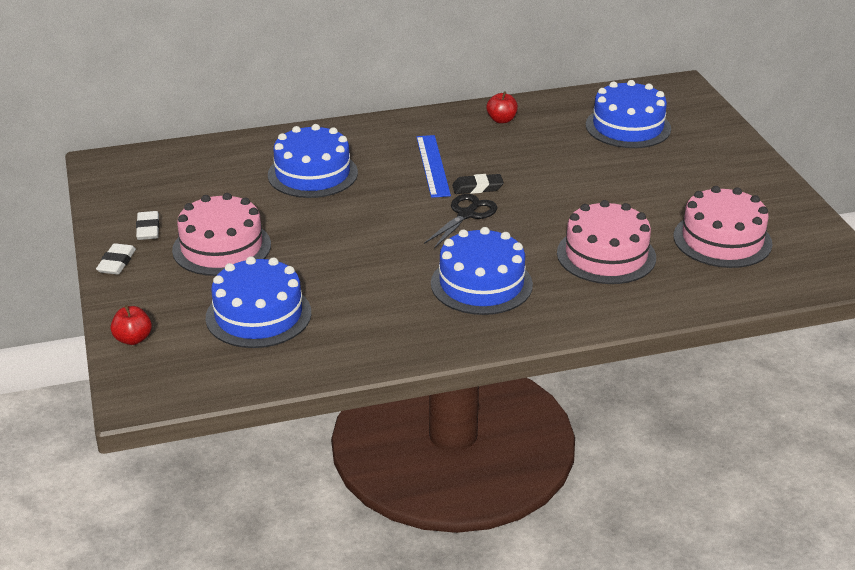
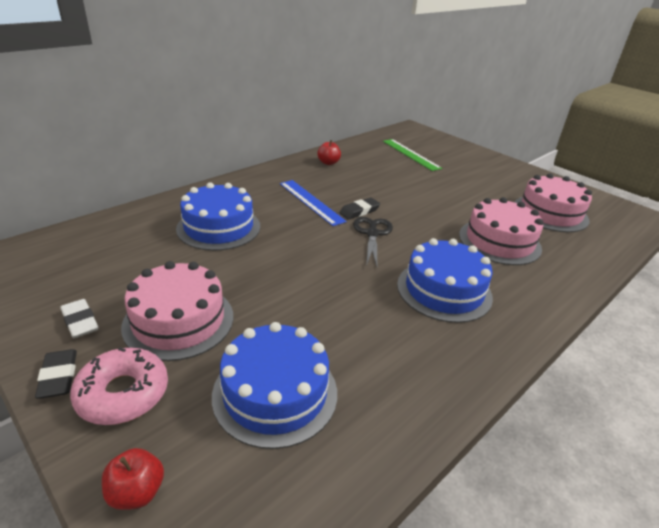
camera: 30 degrees left, 0 degrees up
(116, 263) = (58, 377): white eraser -> black eraser
(153, 285) = (123, 393): none -> pink donut
(628, 127) = (410, 154): blue cake -> green ruler

